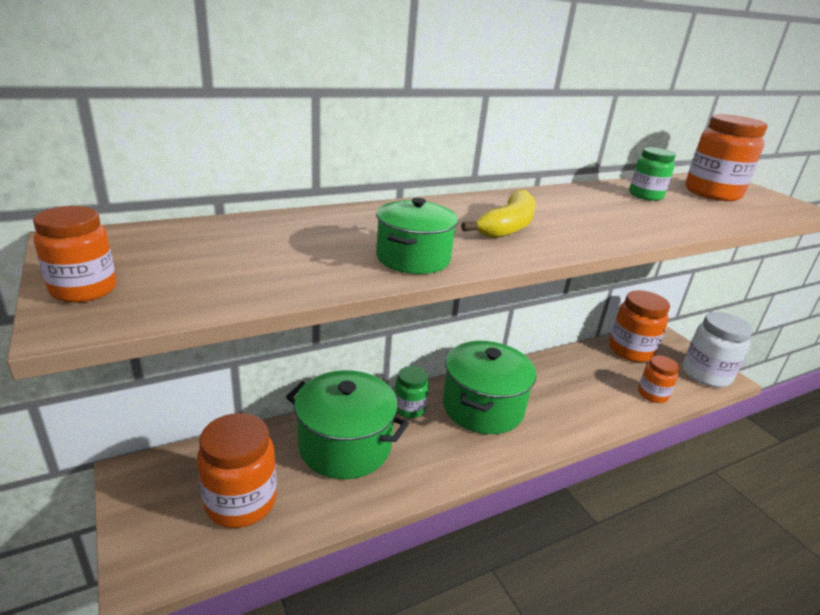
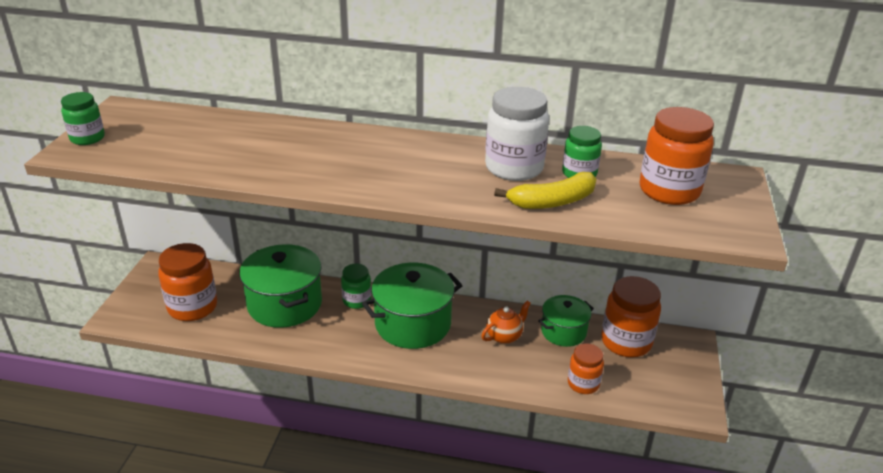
camera: 40 degrees right, 5 degrees up
(84, 290) = (87, 138): orange jar -> green jar
(413, 258) = (268, 170): green pot -> green pot (563, 332)
(507, 227) = (379, 166): yellow banana -> yellow banana (552, 202)
(559, 384) = (504, 336): none -> orange teapot
(706, 374) = (676, 396): white jar -> white jar (514, 168)

